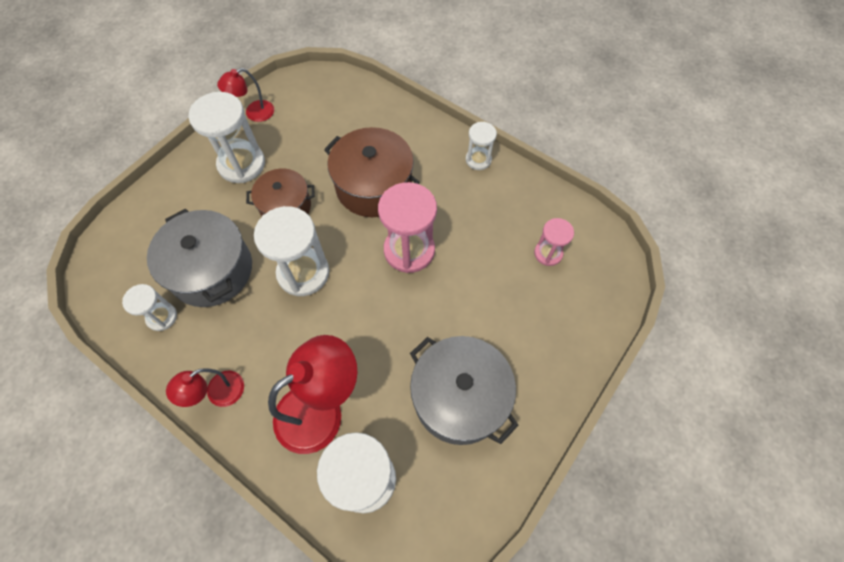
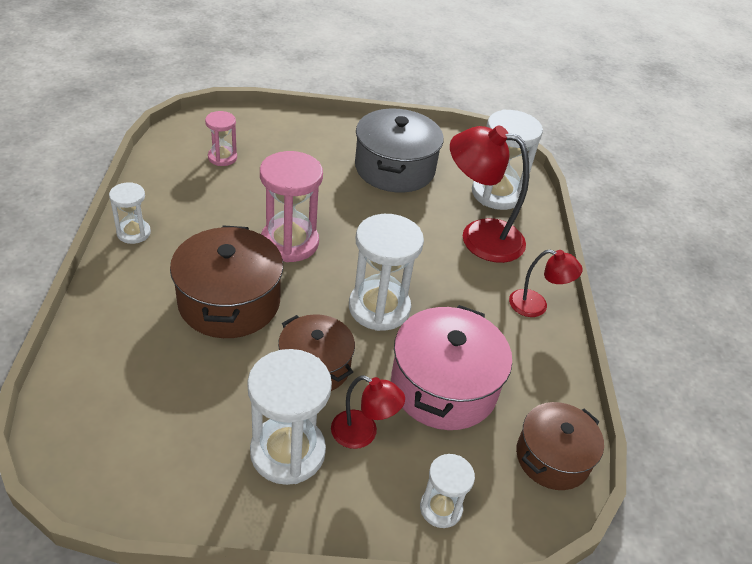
camera: 130 degrees left, 20 degrees down
(113, 297) = (552, 457): none -> brown pot
(162, 317) = (525, 395): white hourglass -> white hourglass (440, 508)
(211, 270) = (444, 386): grey pot -> pink pot
(254, 113) = (187, 498): red lamp -> red lamp (363, 434)

